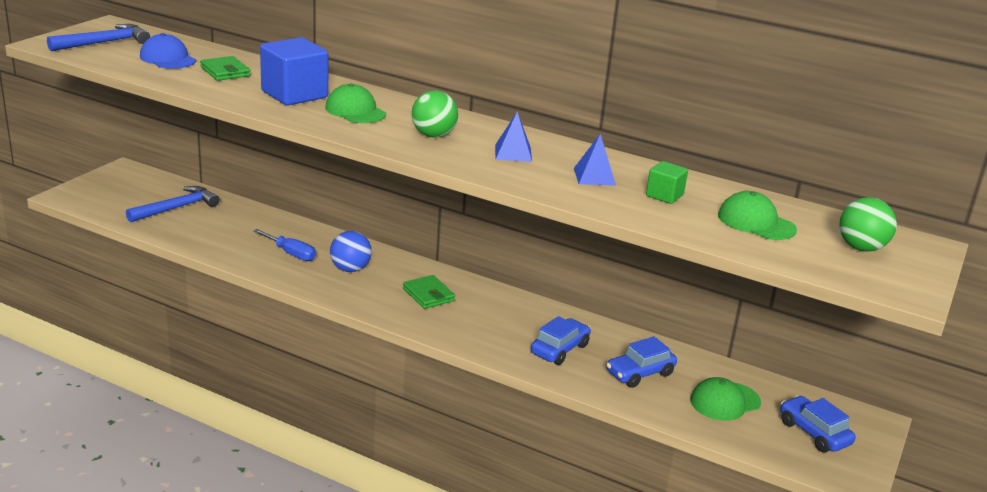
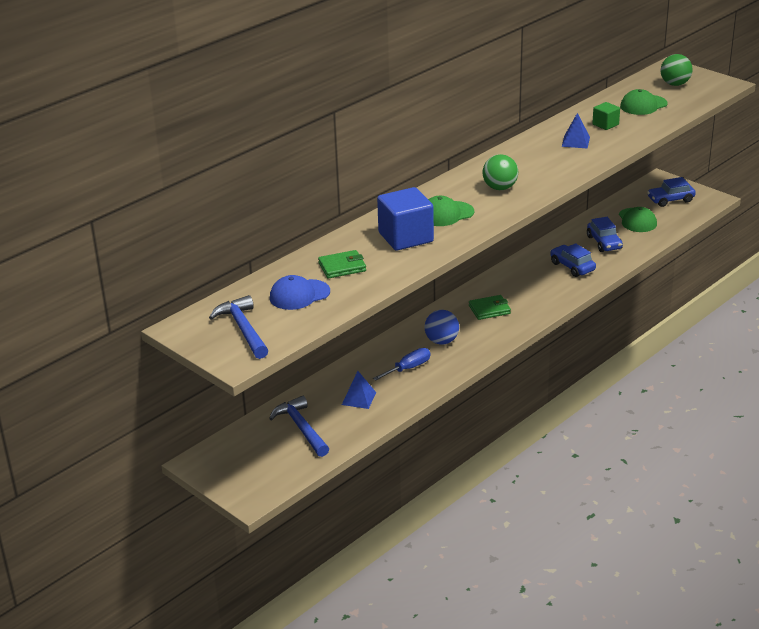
camera: 70 degrees left, 5 degrees up
(513, 153) = (534, 163): blue pyramid -> blue pyramid (359, 398)

